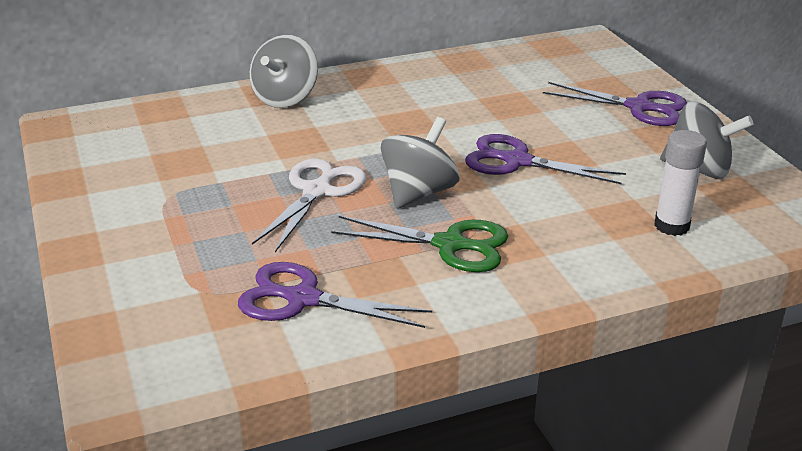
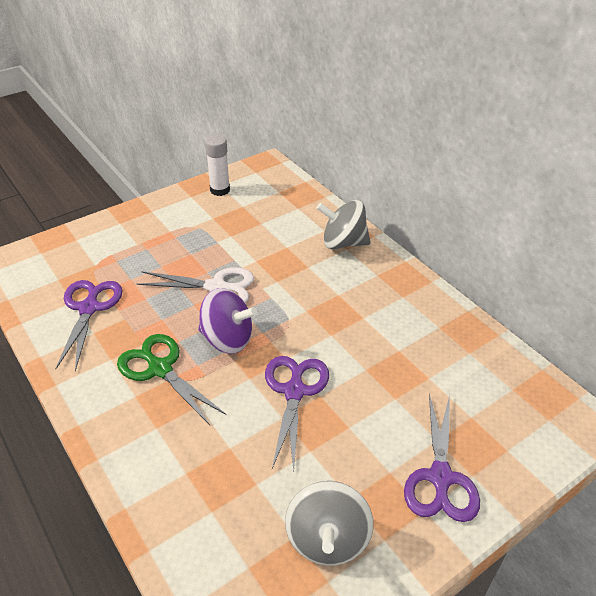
camera: 75 degrees right, 10 degrees up
(418, 193) = (227, 339): grey spinning top -> purple spinning top
(450, 245) = (160, 368): green scissors -> green scissors turned 135 degrees clockwise
(671, 226) = (214, 517): white glue stick -> white glue stick (220, 190)

